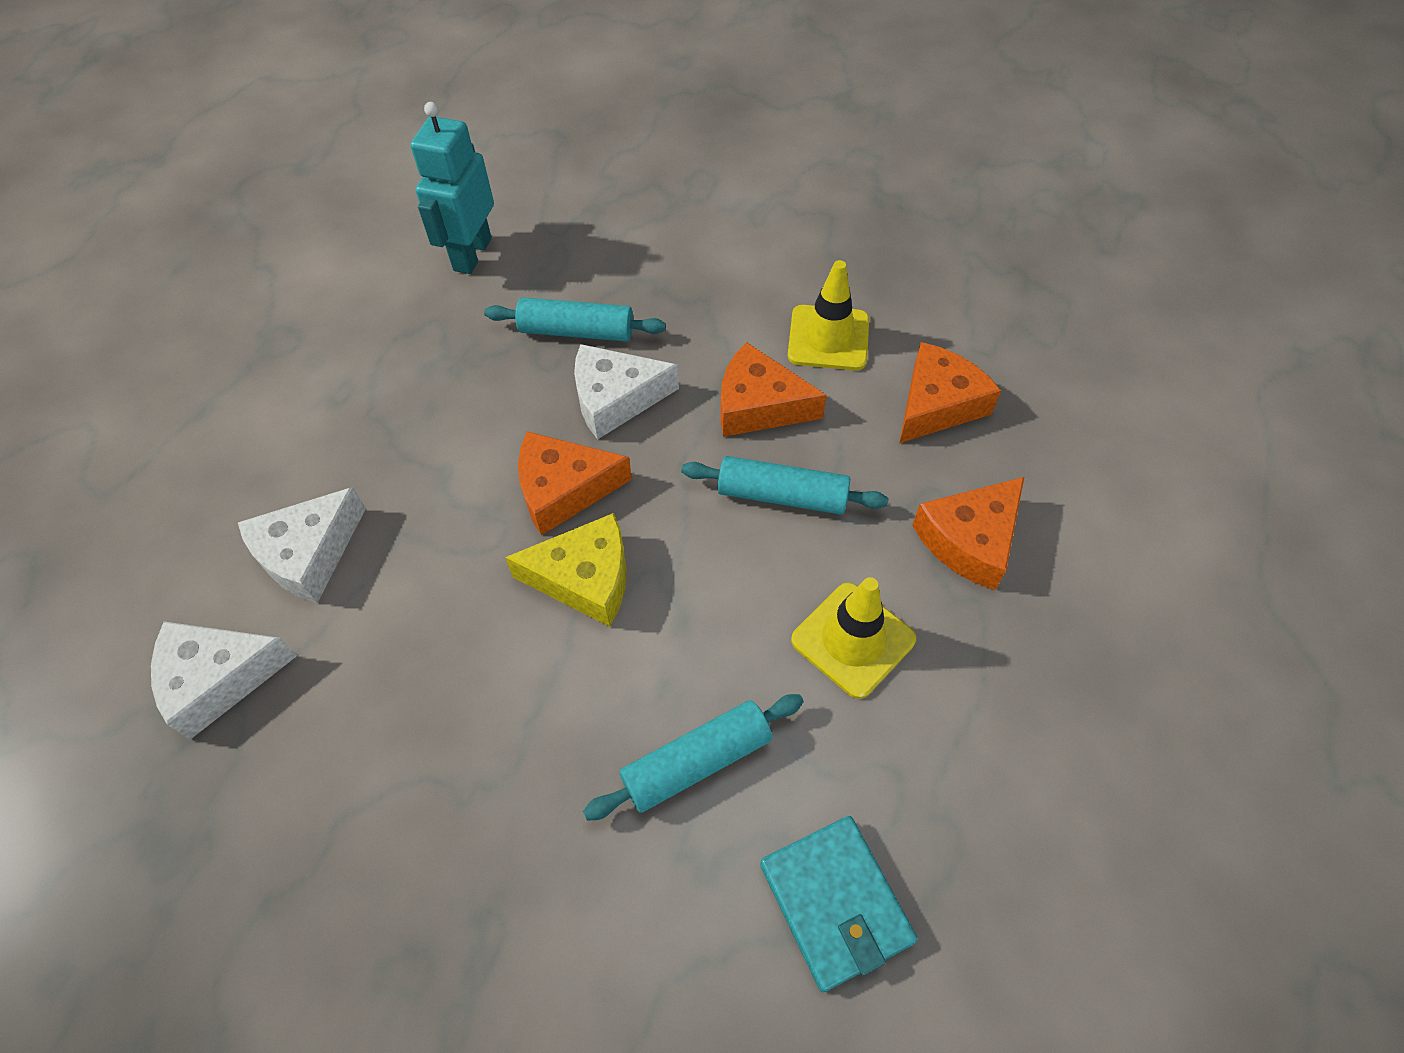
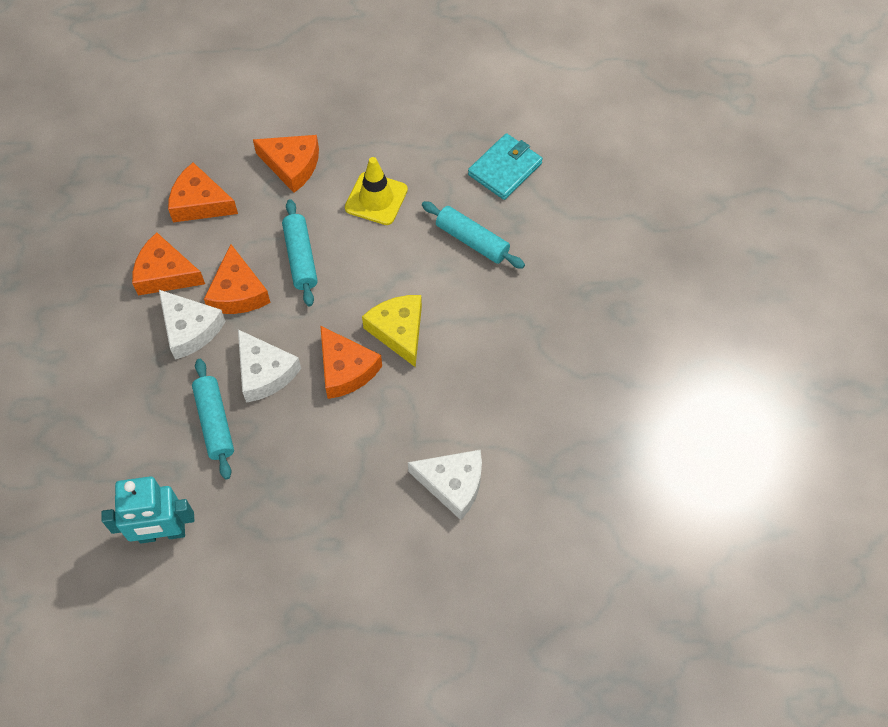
camera: 115 degrees left, 5 degrees up
(218, 679) = (546, 481): white cheese -> white cheese (190, 329)
(828, 338) = (165, 274): yellow traffic cone -> orange cheese

